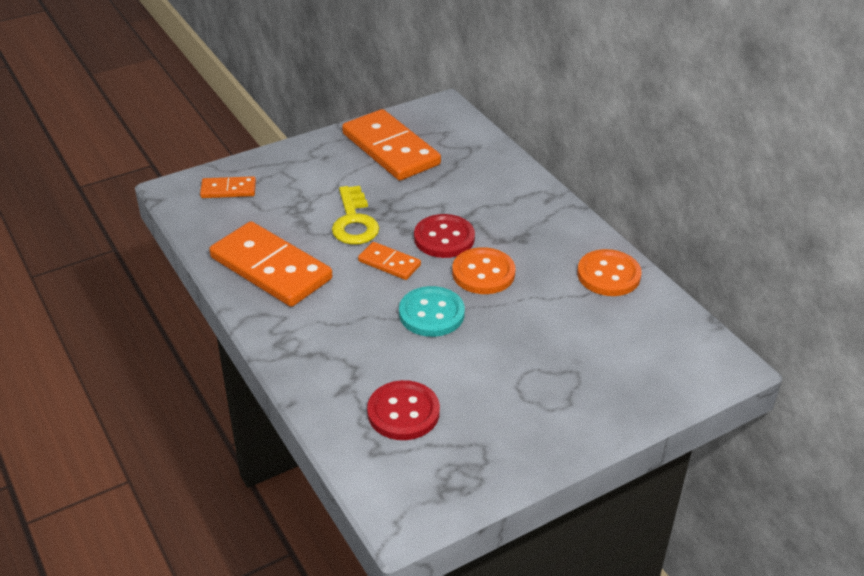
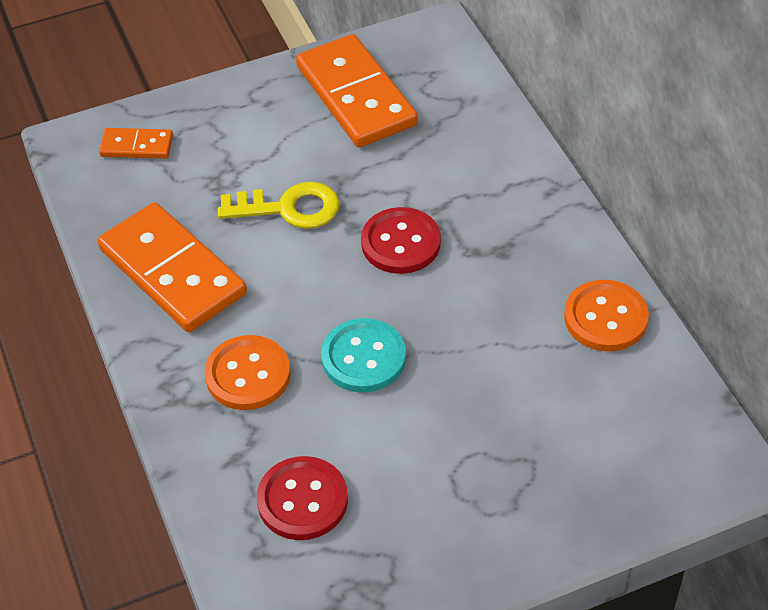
camera: 10 degrees right, 10 degrees up
(354, 222) = (289, 208): yellow key -> yellow key turned 90 degrees counterclockwise
(389, 263) = (323, 276): orange domino -> none
(483, 273) = (441, 301): orange button -> orange button (248, 375)

